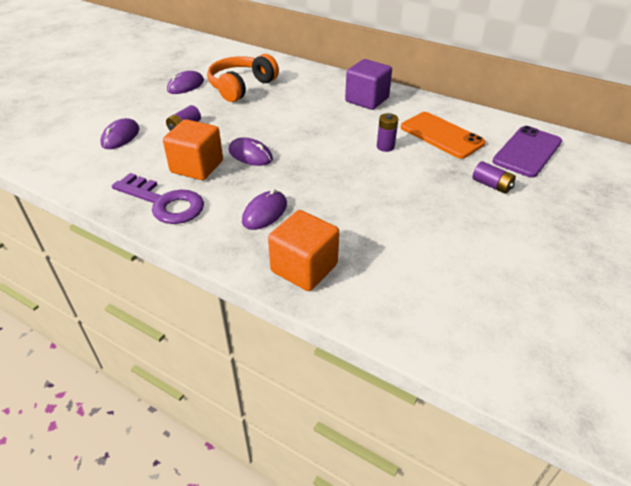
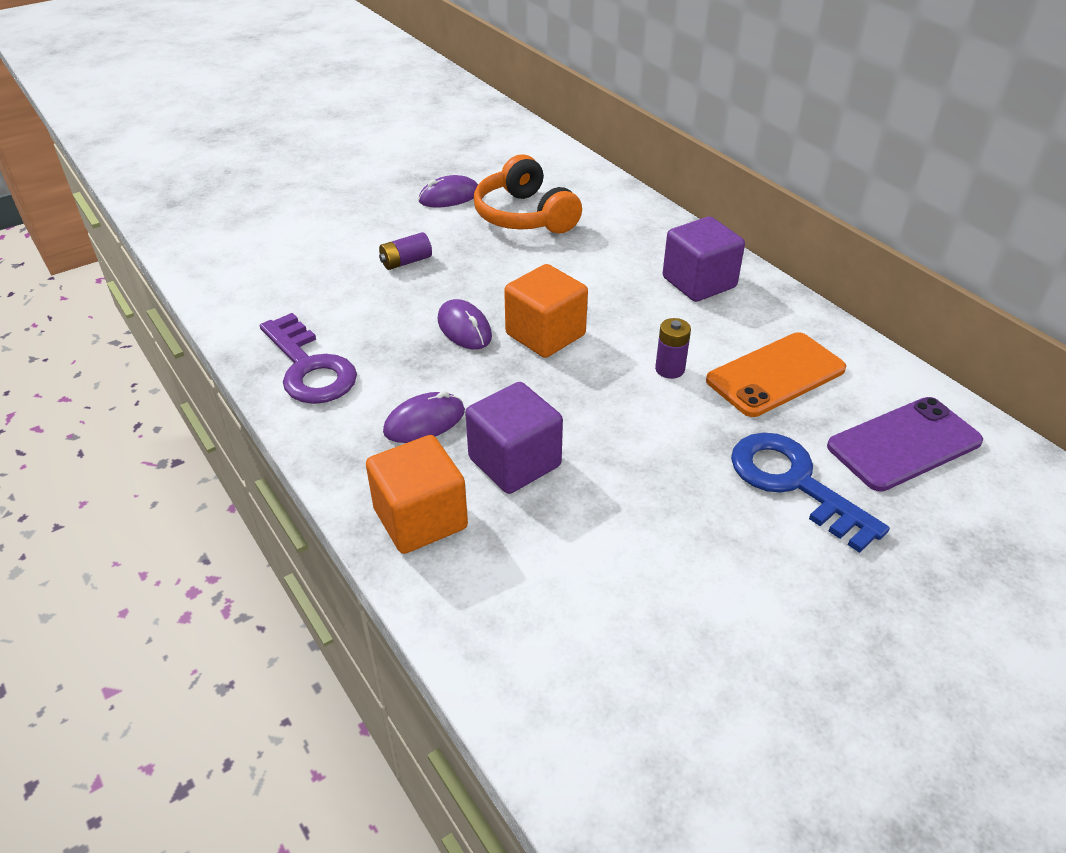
camera: 25 degrees right, 0 degrees up
(120, 137) = (317, 256): purple mouse -> none
(197, 167) = (383, 327): orange cube -> orange cube (545, 335)
(241, 87) = (524, 216): orange headphones -> orange headphones turned 90 degrees counterclockwise
(337, 219) = (514, 462): none -> purple cube
(441, 135) = (775, 375): orange phone -> orange phone turned 75 degrees clockwise
(491, 185) = (793, 483): purple battery -> blue key

